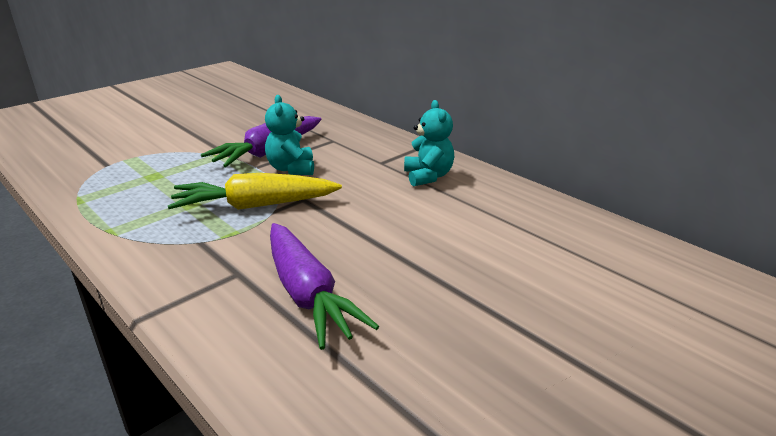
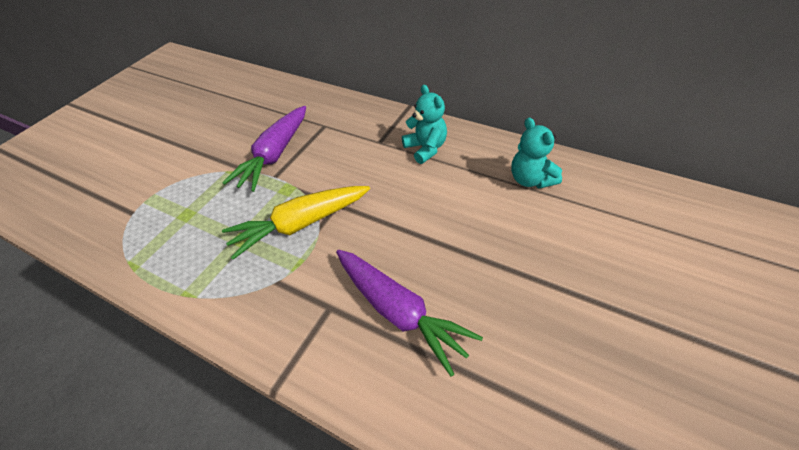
camera: 15 degrees left, 20 degrees up
(291, 169) = (307, 171): turquoise teddy bear -> turquoise teddy bear (530, 179)

